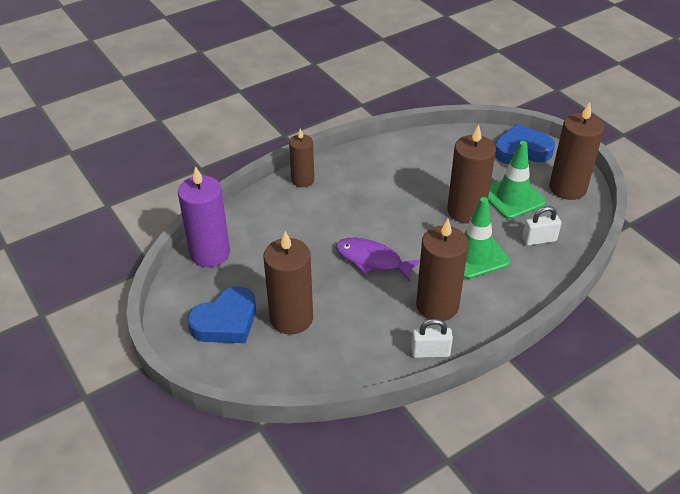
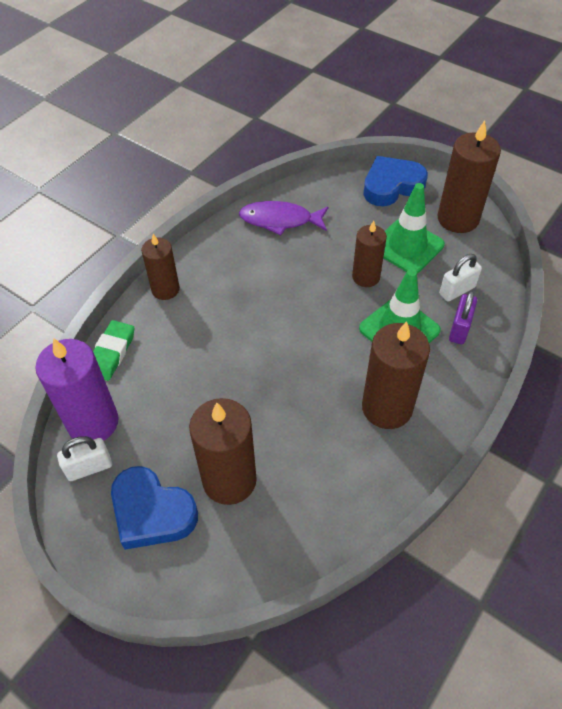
camera: 20 degrees left, 10 degrees up
(226, 321) = (152, 512): blue heart -> blue heart turned 90 degrees clockwise
(243, 212) = (111, 353): none -> green eraser
(372, 260) = (290, 371): purple fish -> purple fish (280, 220)
(430, 352) = (405, 471): white padlock -> white padlock (89, 468)
(466, 211) = (366, 277): brown candle -> brown candle, size x0.63
(526, 267) = (459, 329): none -> purple padlock

